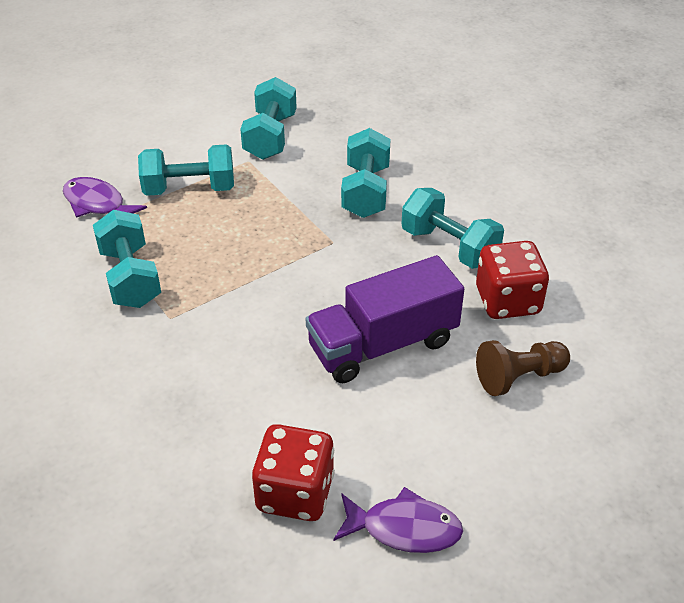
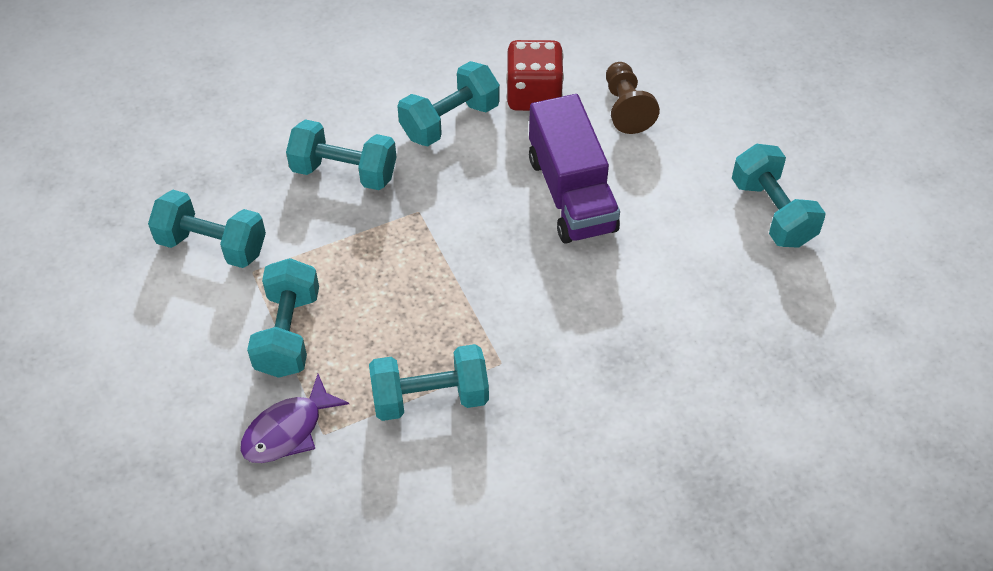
camera: 80 degrees left, 10 degrees up
(295, 493) = (732, 279): red dice -> none
(404, 528) = (772, 212): purple fish -> turquoise dumbbell

